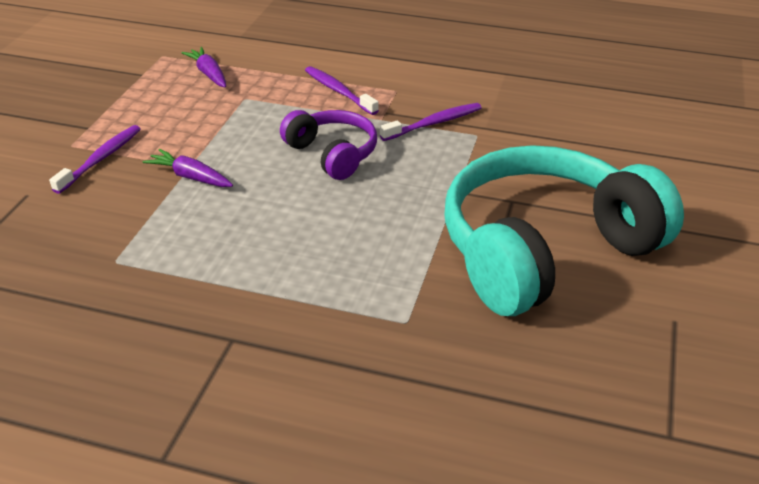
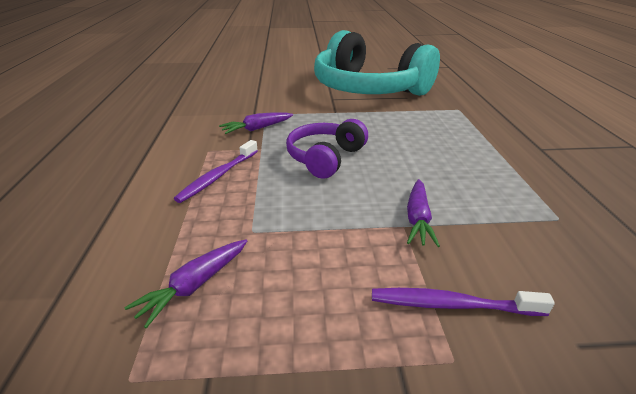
camera: 110 degrees left, 5 degrees down
(434, 123) = (257, 128): purple toothbrush -> purple carrot

